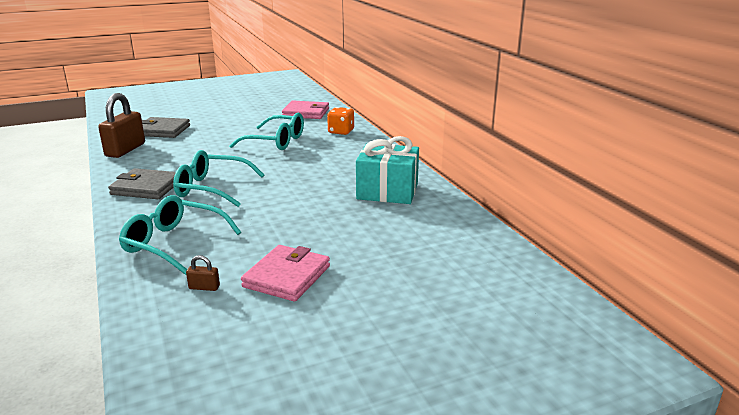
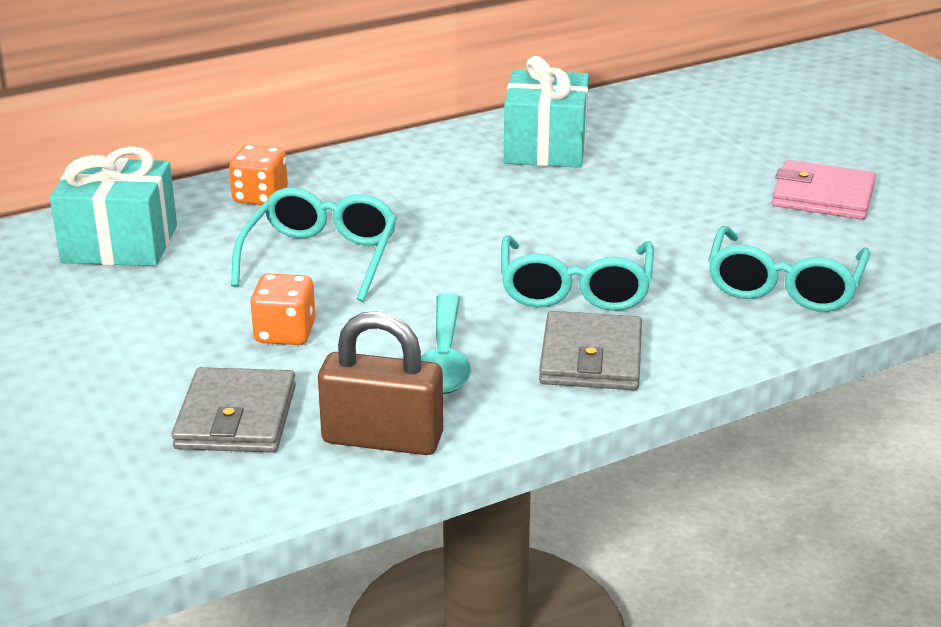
camera: 95 degrees left, 5 degrees up
(173, 160) = (444, 358): none -> turquoise spoon
(204, 287) = (879, 244): brown padlock -> none
(215, 136) = (285, 333): none -> orange dice
(306, 113) = (120, 244): pink wallet -> turquoise gift

